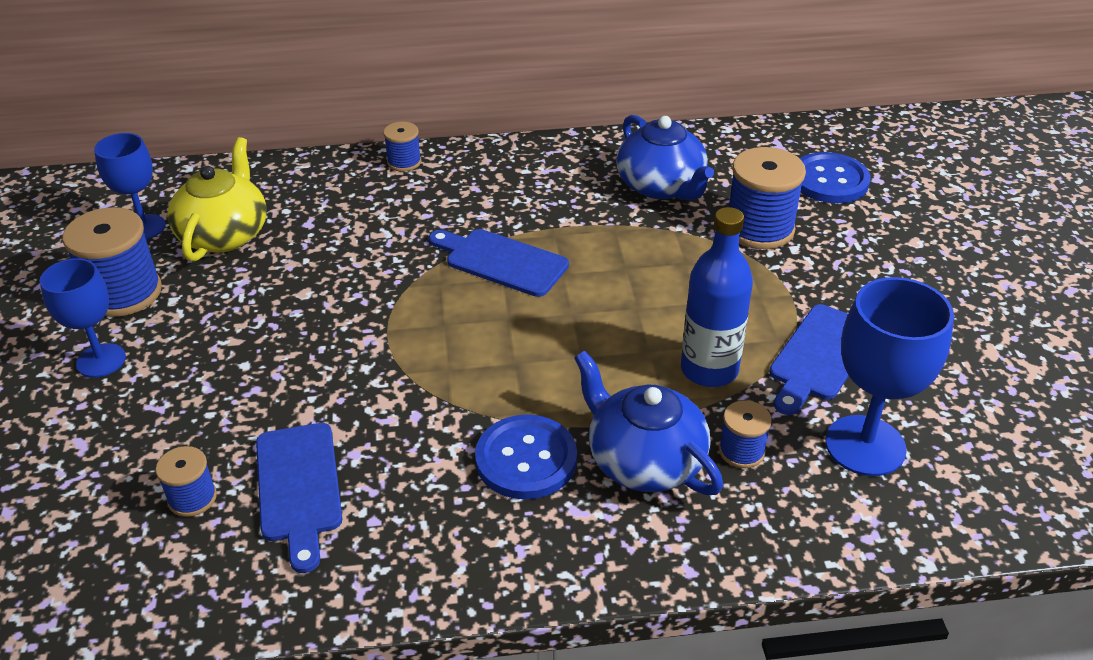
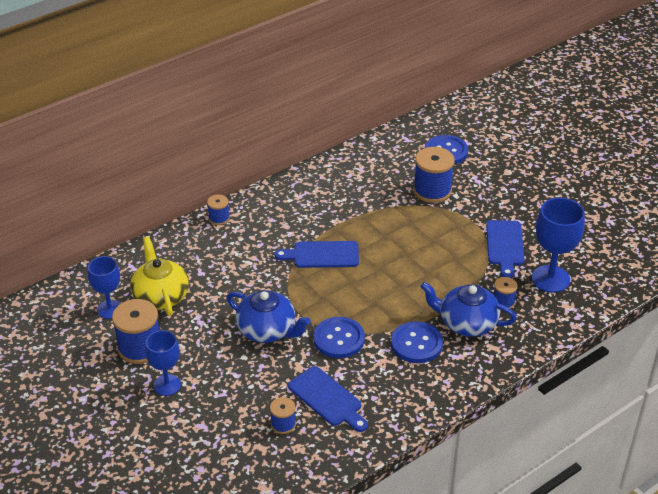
camera: 30 degrees left, 0 degrees up
(408, 397) = (339, 339): none -> blue button
(661, 186) = (367, 184): blue teapot -> blue teapot (267, 330)
(709, 369) = (462, 271): blue bottle -> none

